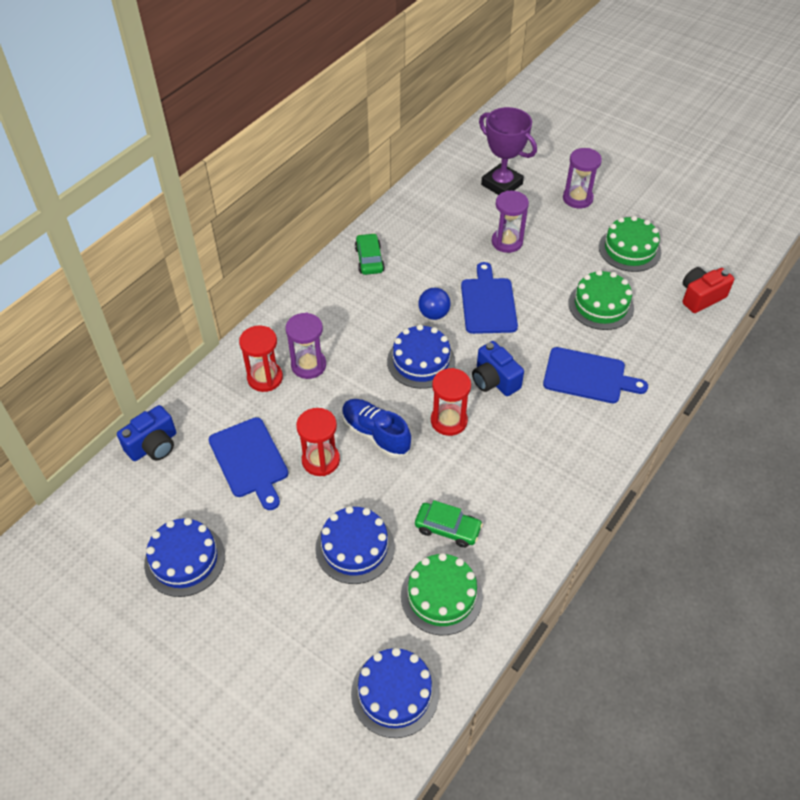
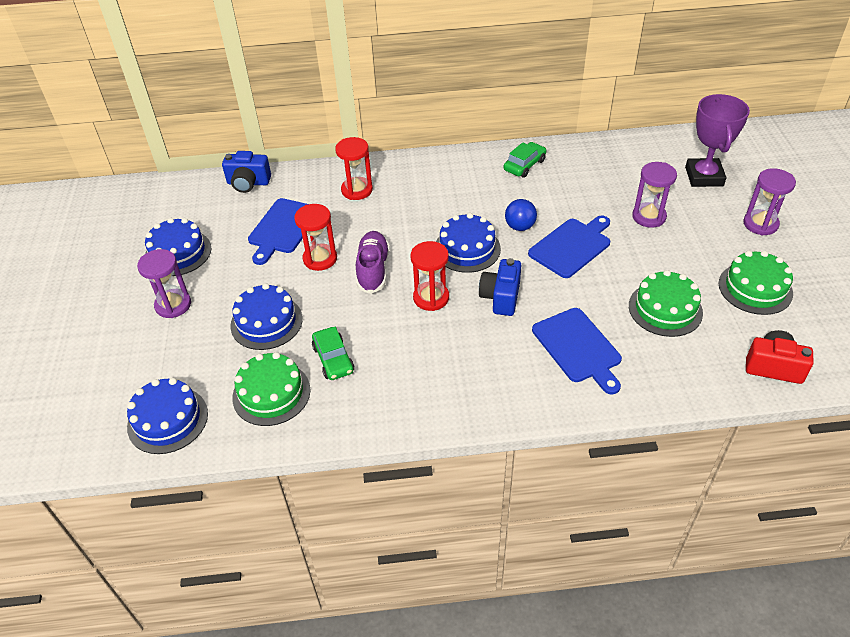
camera: 50 degrees right, 5 degrees down
(308, 365) = (392, 201): purple hourglass -> purple hourglass (173, 305)
(375, 434) = (373, 270): blue shoe -> purple shoe

